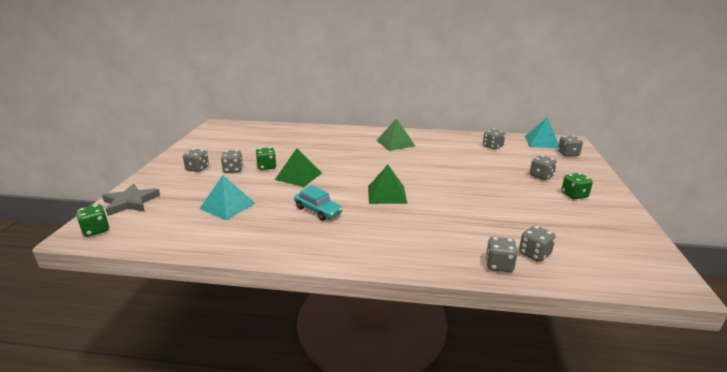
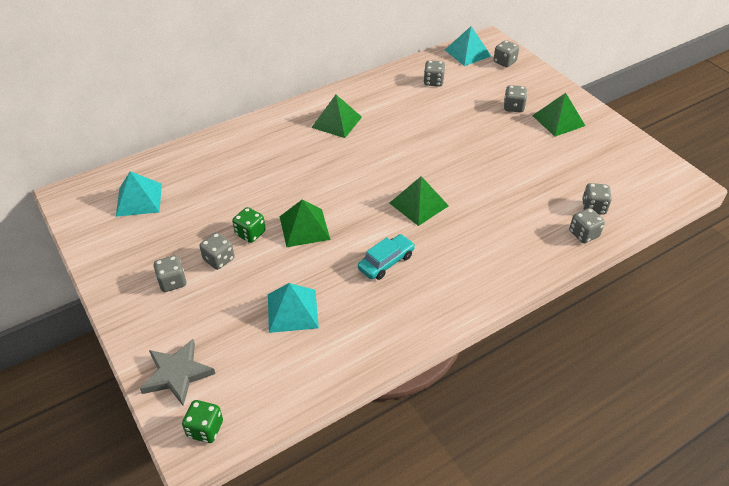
camera: 40 degrees left, 20 degrees up
(241, 136) = (139, 199): none -> turquoise pyramid
(318, 211) = (386, 262): turquoise car -> turquoise car turned 45 degrees counterclockwise
(574, 195) = (558, 120): green dice -> green pyramid

